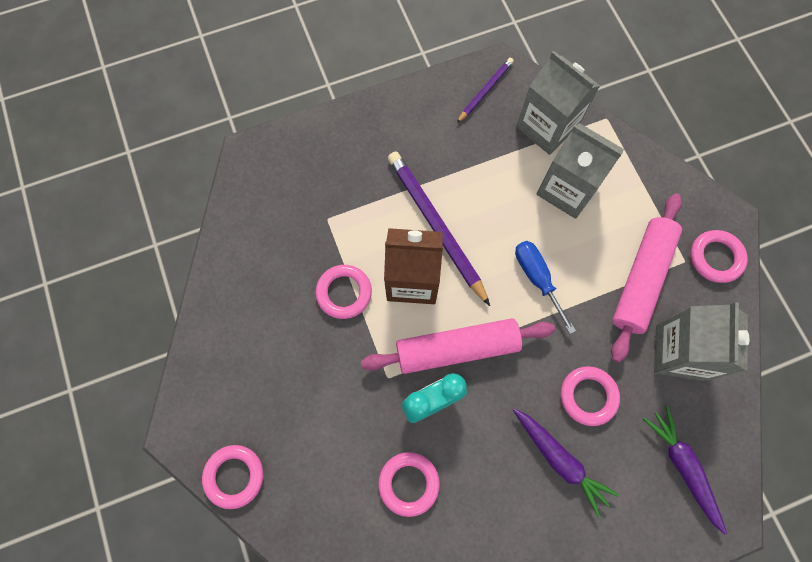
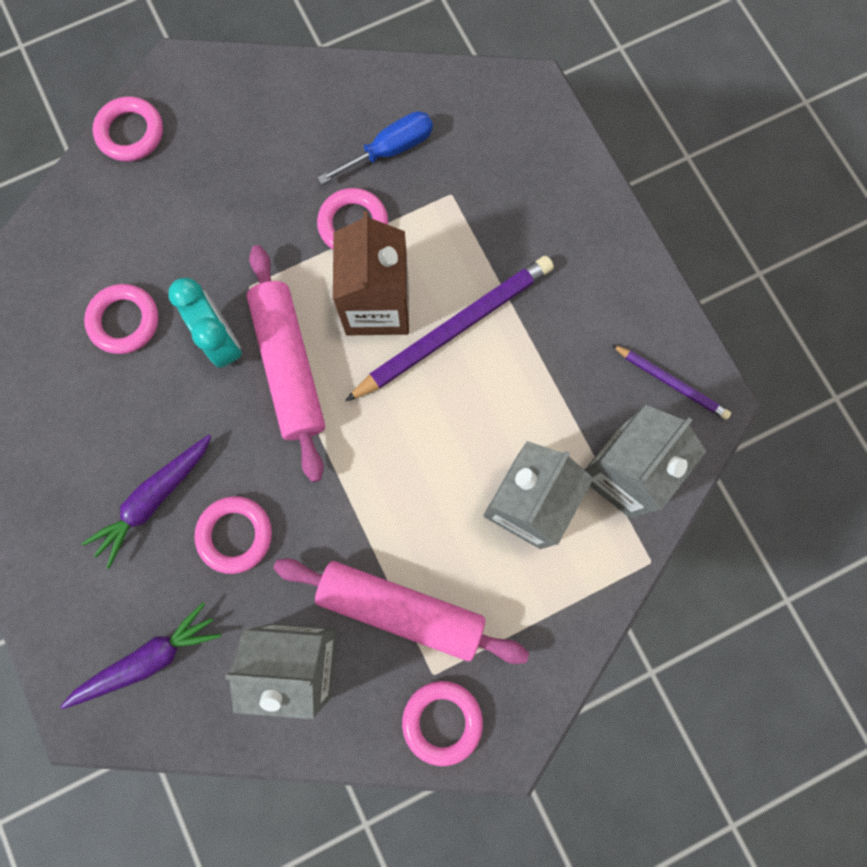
camera: 85 degrees right, 5 degrees up
(537, 278) = (391, 465): blue screwdriver -> blue screwdriver (390, 150)

